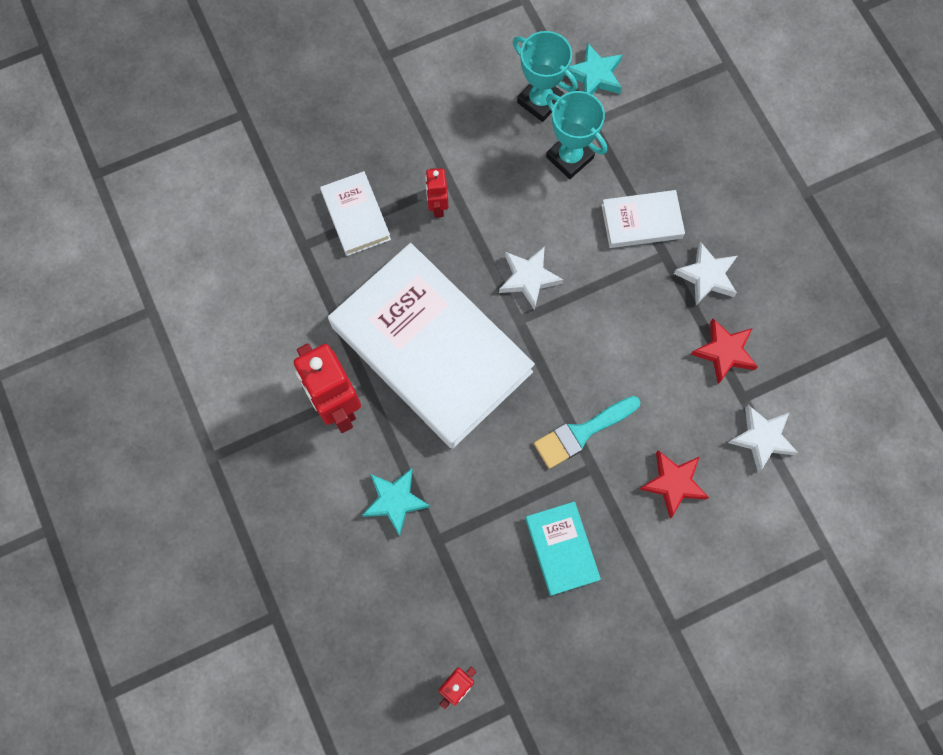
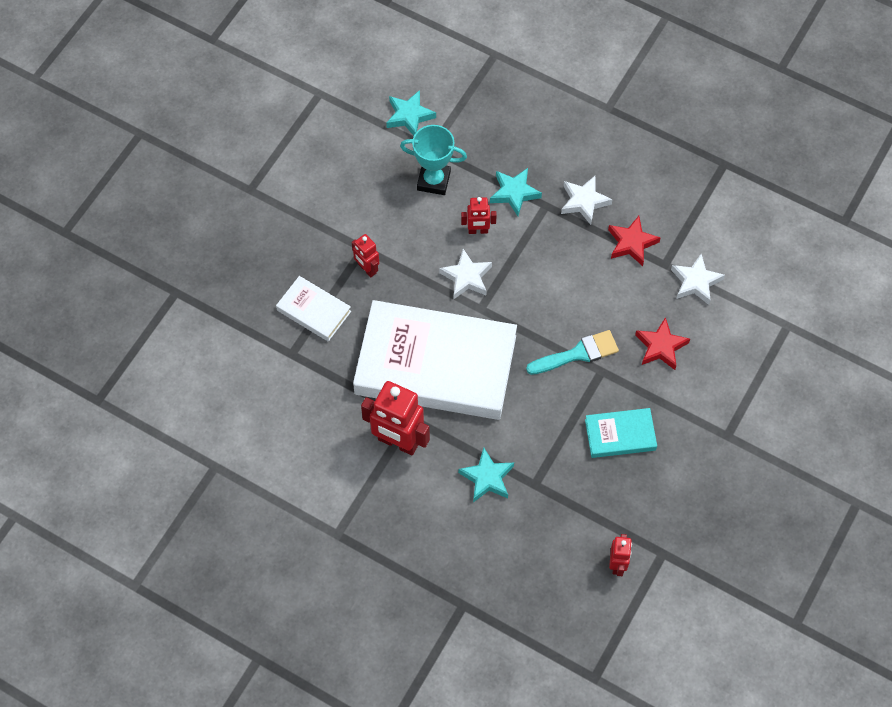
camera: 35 degrees left, 10 degrees down
(540, 101) = (384, 155): turquoise trophy -> none
(561, 549) = (620, 435): turquoise book -> turquoise book turned 45 degrees counterclockwise
(576, 237) = (478, 230): none -> red robot
(581, 433) = (577, 354): turquoise brush -> turquoise brush turned 135 degrees counterclockwise
(641, 221) = (514, 193): white book -> turquoise star

